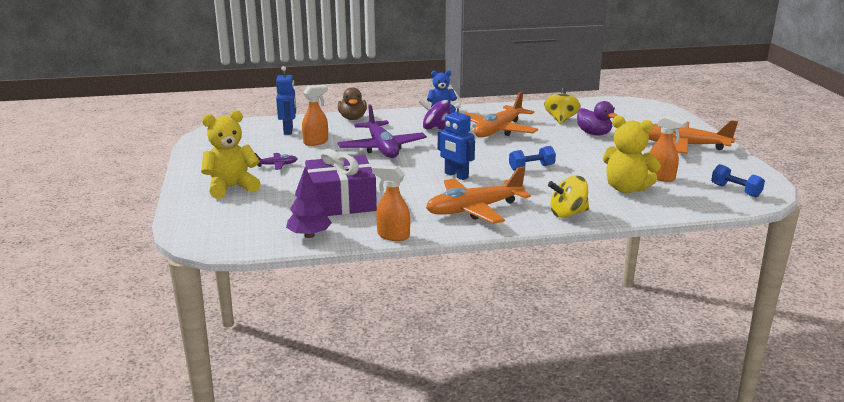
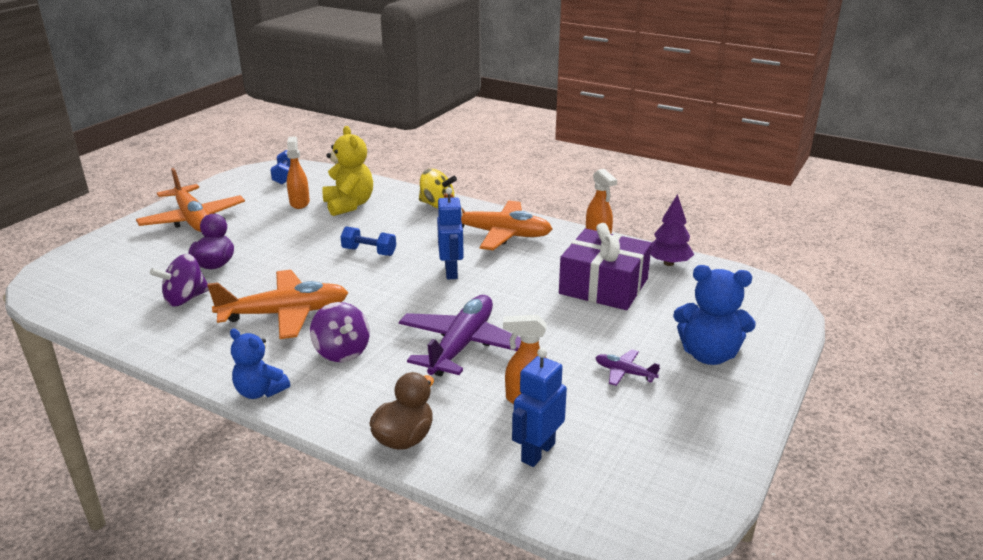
camera: 140 degrees left, 5 degrees up
(231, 187) = (708, 355): yellow teddy bear -> blue teddy bear
(561, 119) = (185, 299): yellow spinning top -> purple spinning top

